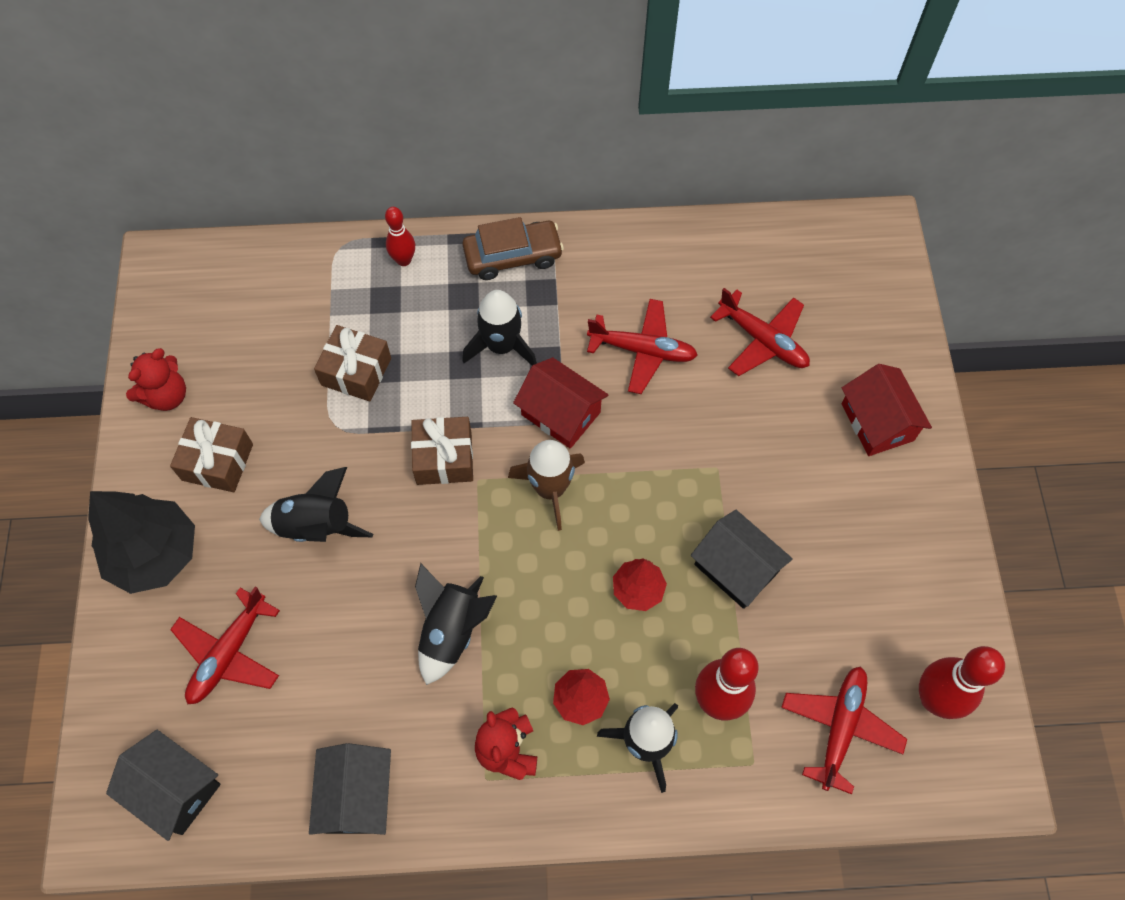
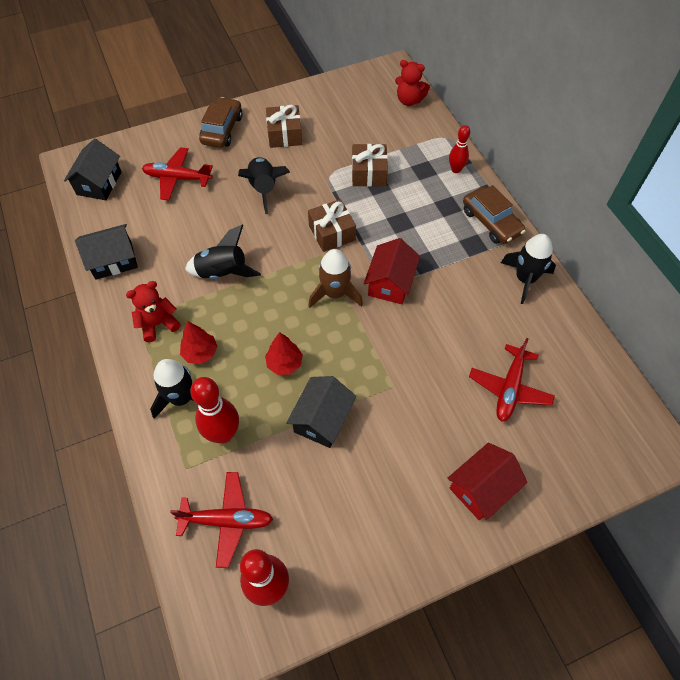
camera: 70 degrees right, 5 degrees down
(155, 554) = (222, 129): black tree -> brown car
(166, 395) = (314, 101): red teddy bear -> red teddy bear (409, 100)
(501, 346) = (423, 236): black rocket -> black rocket (525, 279)
(642, 350) = (460, 315): red plane -> none

